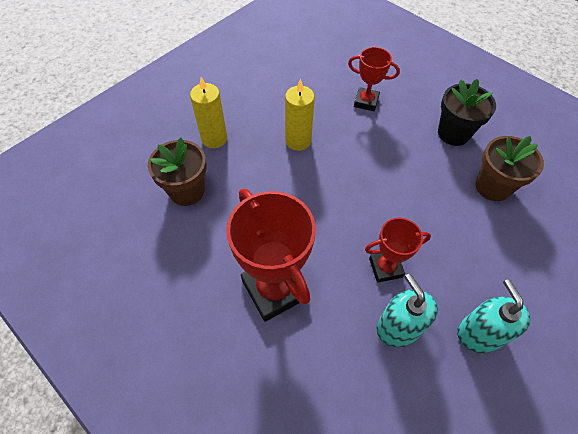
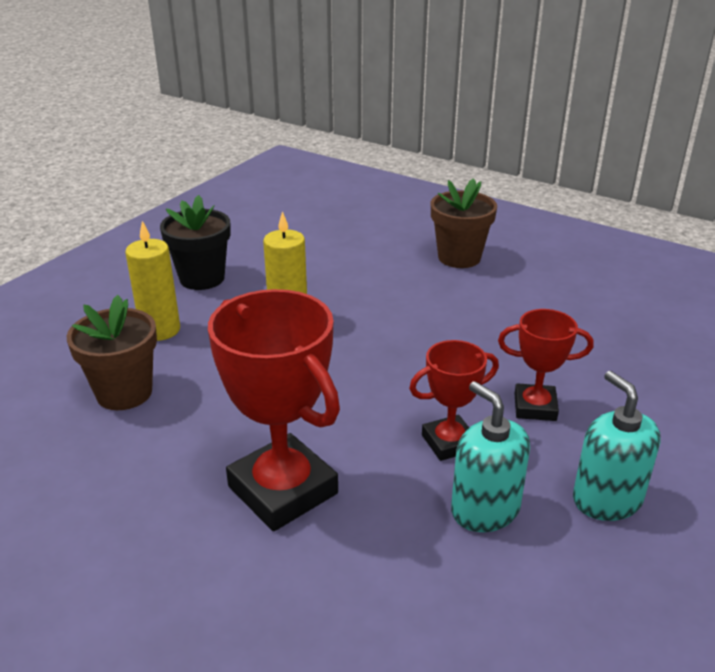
camera: 10 degrees left, 25 degrees down
(366, 102) = (379, 269): red trophy -> red trophy (535, 407)
(453, 133) = (508, 289): black flower pot -> black flower pot (202, 278)
(492, 187) = (578, 337): brown flower pot -> brown flower pot (459, 257)

